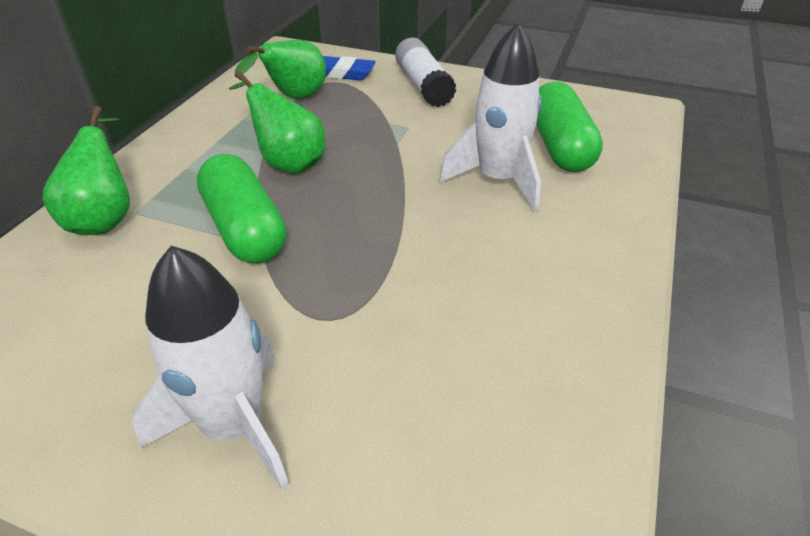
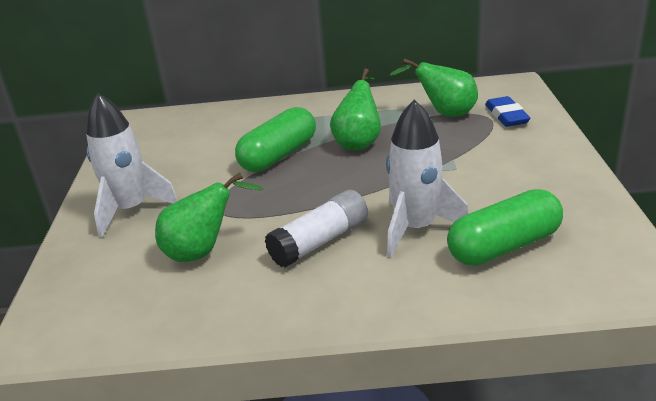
camera: 70 degrees right, 10 degrees down
(105, 218) = (259, 115): green pear -> green pear (203, 251)
(423, 86) = (532, 154): white glue stick -> white glue stick (320, 242)

